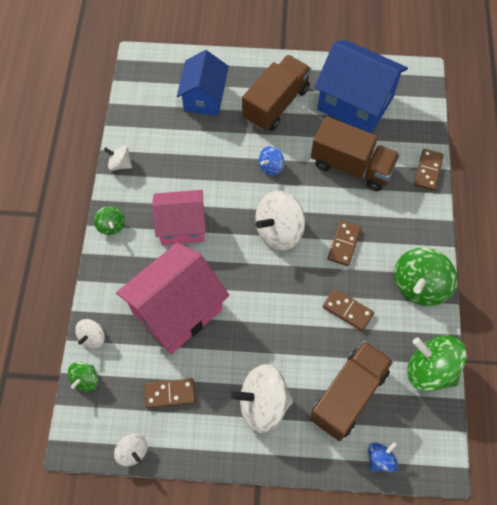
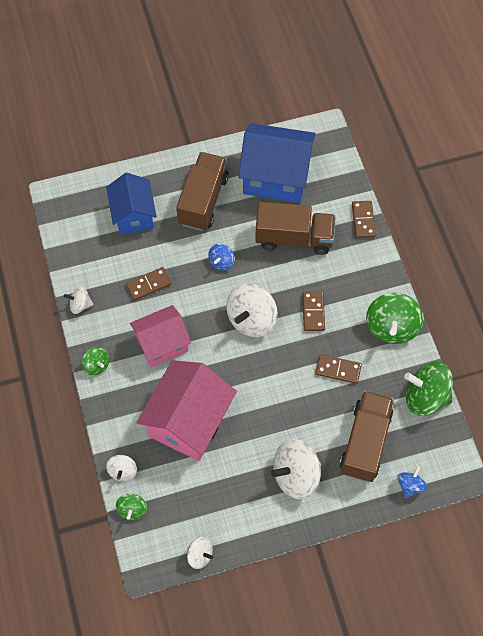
camera: 20 degrees left, 0 degrees up
(170, 393) = (212, 495): brown domino -> brown domino (148, 284)

